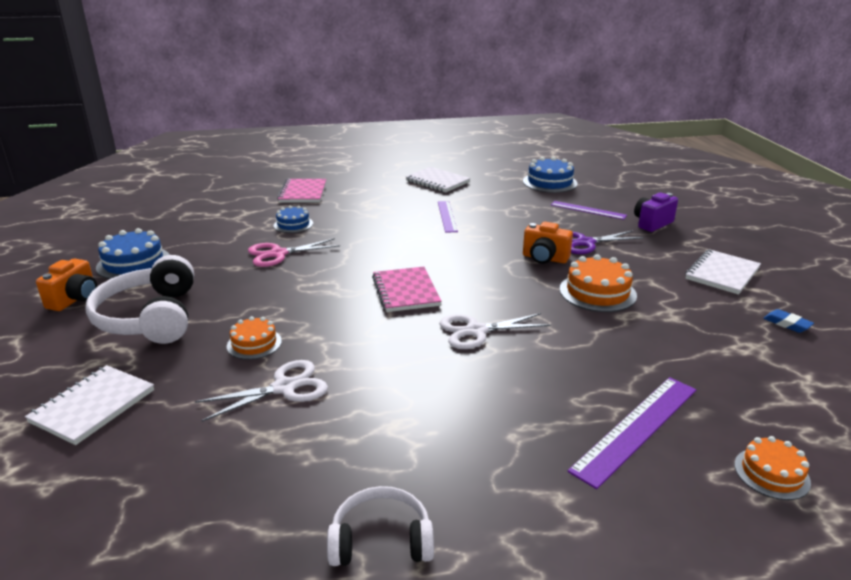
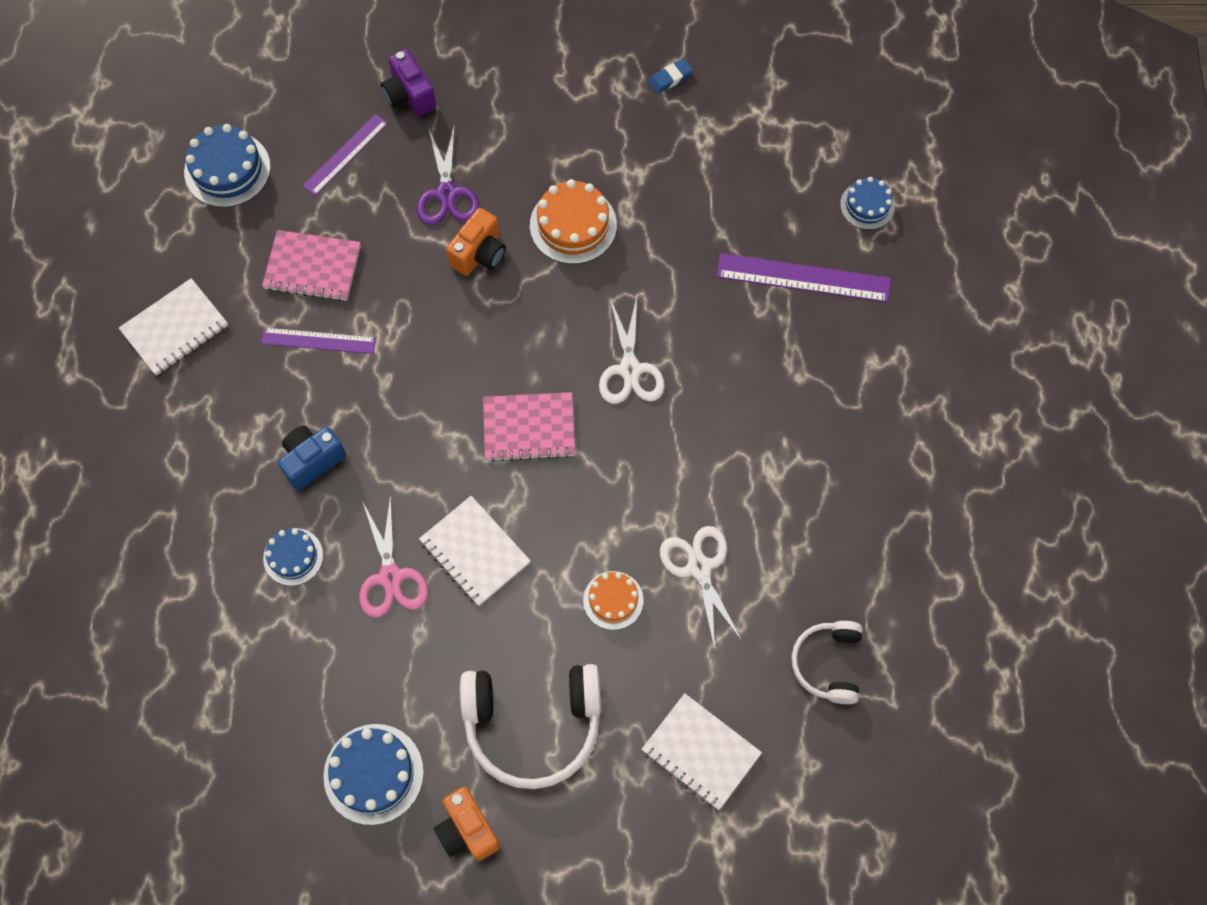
camera: 80 degrees left, 40 degrees up
(75, 299) = (467, 830): orange camera -> orange camera turned 150 degrees counterclockwise
(303, 193) = (164, 540): pink notebook -> pink notebook (312, 267)
(361, 223) = (312, 461): none -> blue camera
(381, 540) = (899, 497): white headphones -> white headphones (828, 664)
(636, 428) = (803, 278): purple ruler -> purple ruler turned 45 degrees counterclockwise
(722, 274) = (558, 83): white notebook -> white notebook (474, 552)
(771, 473) = (867, 205): orange cake -> blue cake

